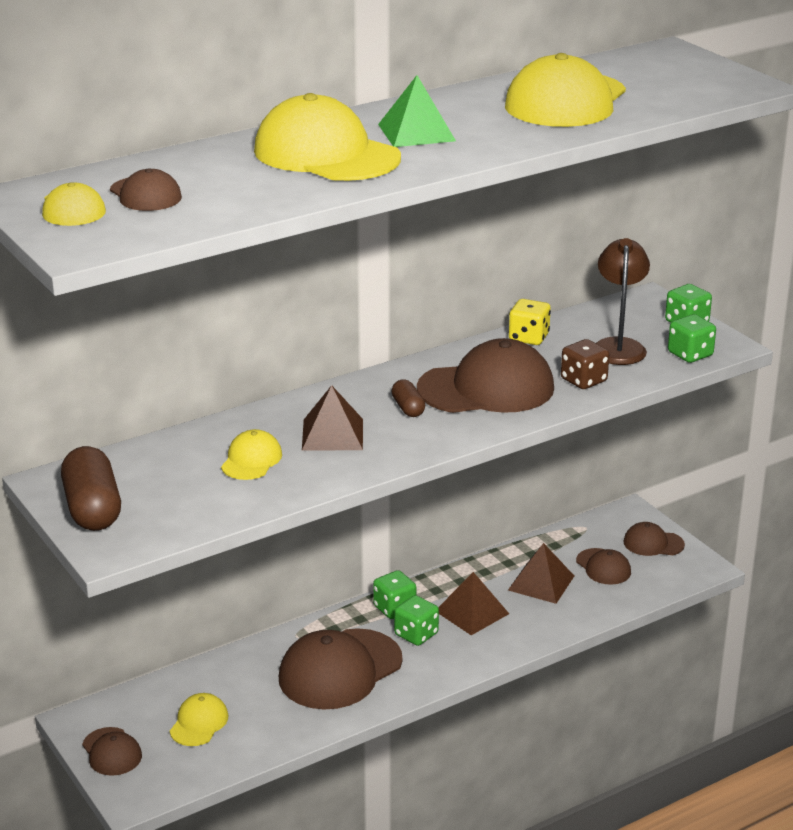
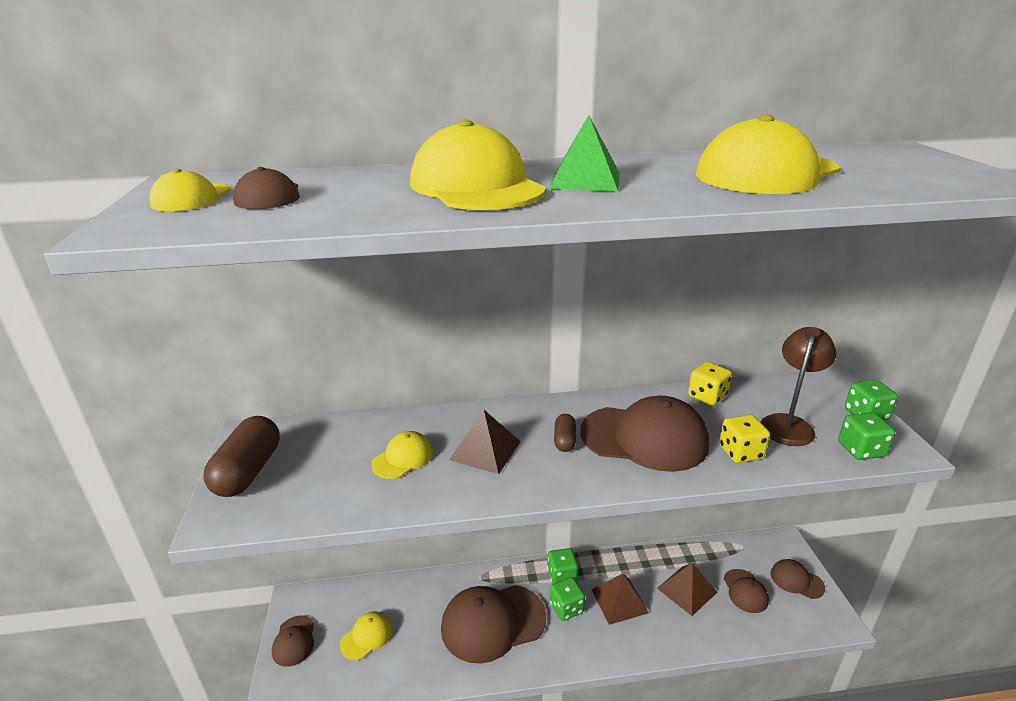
camera: 25 degrees right, 0 degrees up
(583, 380) = (740, 452): brown dice -> yellow dice

